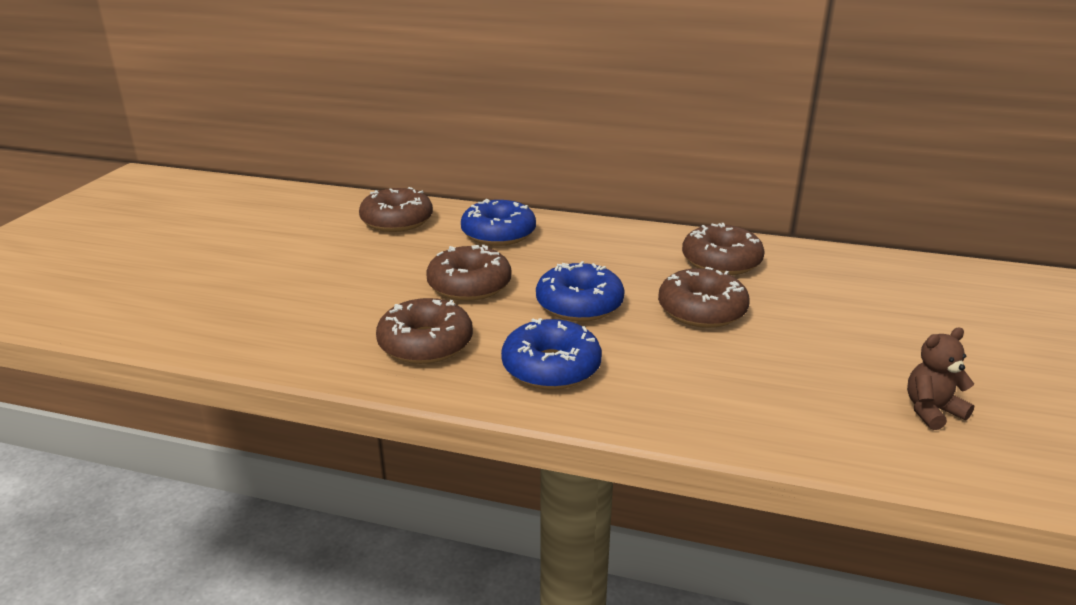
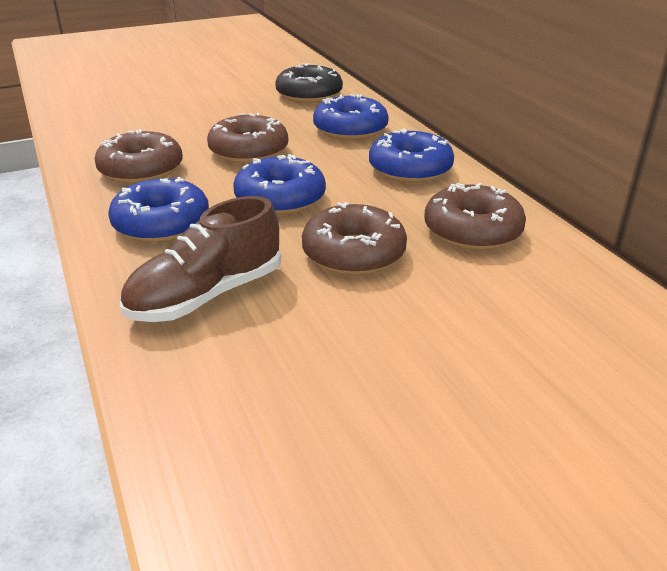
camera: 50 degrees right, 5 degrees up
(397, 221) = (309, 95): brown donut -> black donut
(603, 242) = (410, 169): none -> blue donut
(695, 385) = (206, 295): none -> brown shoe
(931, 411) = (324, 464): brown teddy bear -> none

